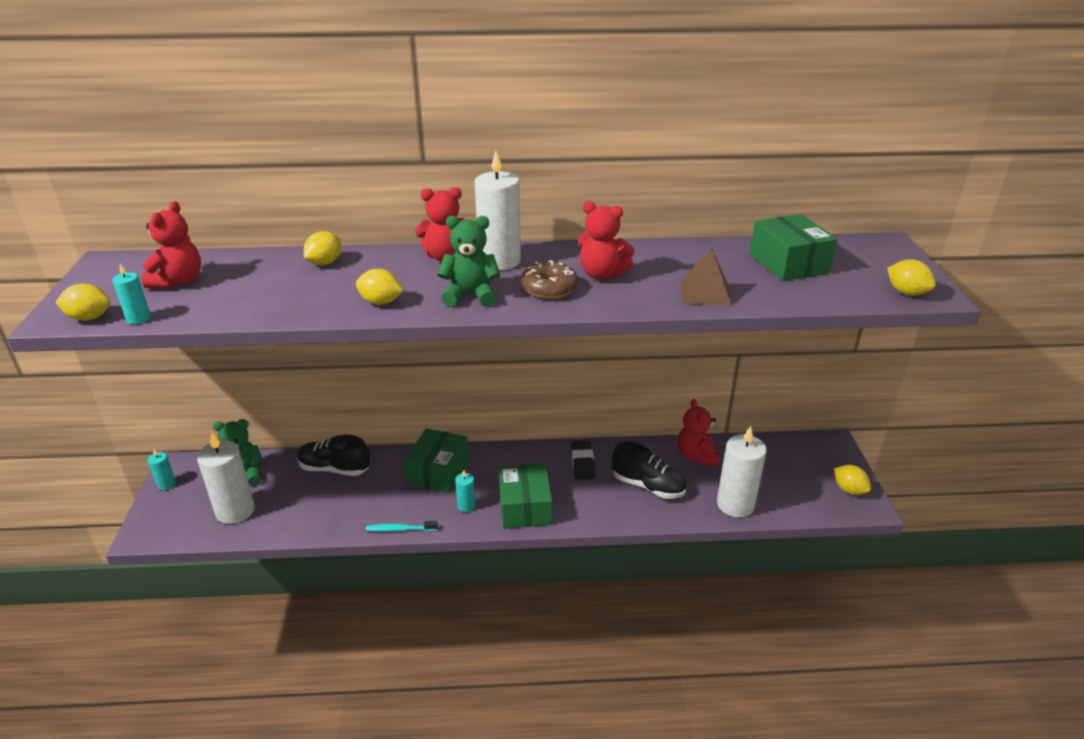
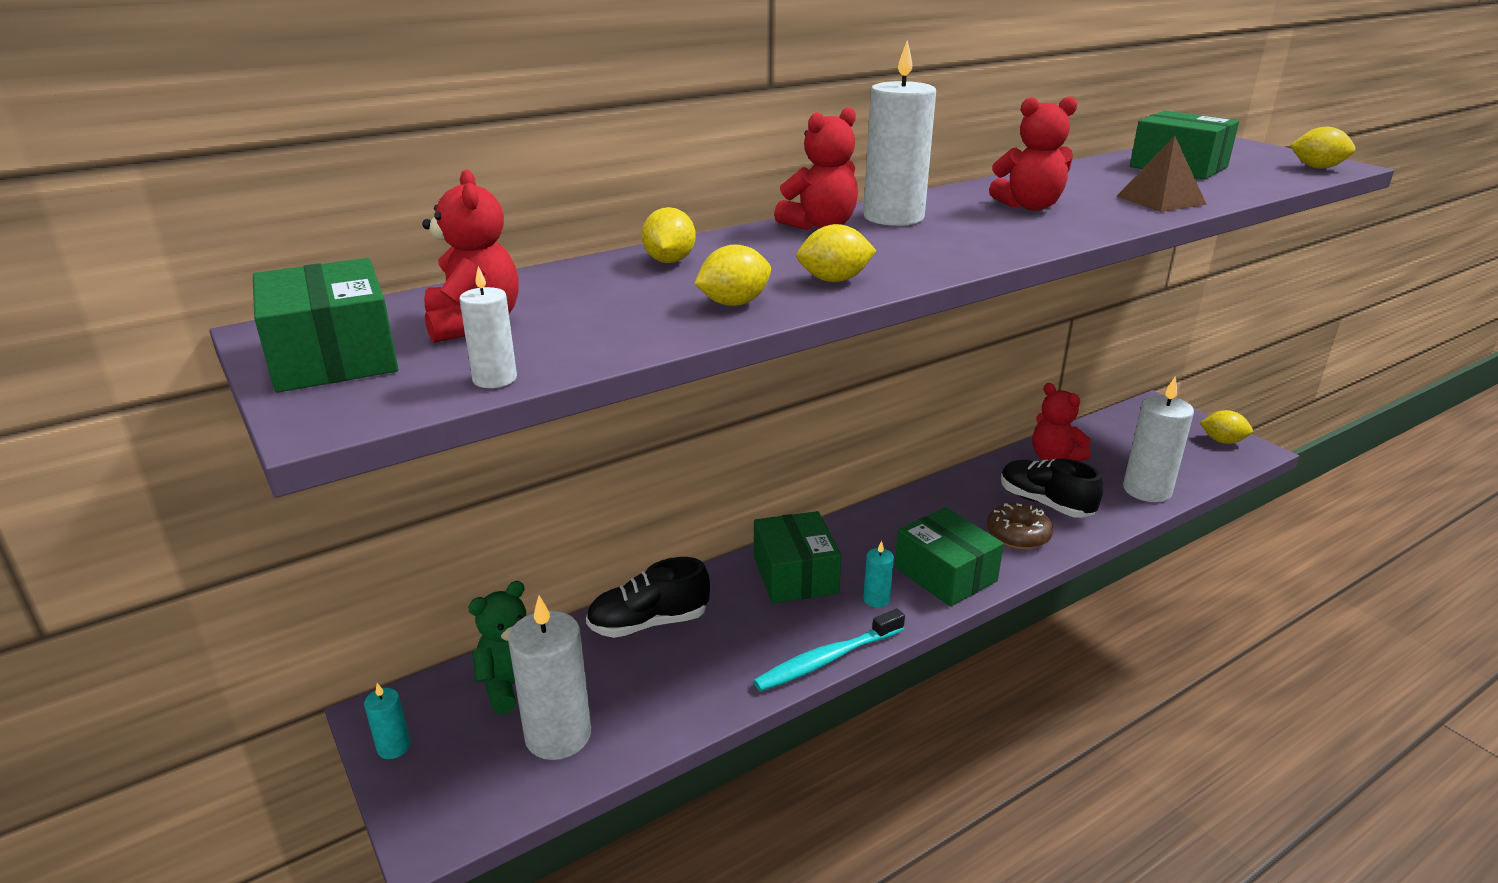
camera: 30 degrees left, 5 degrees down
(89, 318) = (396, 400): yellow lemon -> yellow lemon (734, 303)
(102, 284) = (333, 357): none -> green box
(138, 318) = (494, 379): turquoise candle -> white candle
(400, 529) = (827, 659): turquoise toothbrush -> turquoise toothbrush, size x1.59
(470, 295) = (930, 251): green teddy bear -> none
(549, 288) = (1003, 228): brown donut -> brown donut (1018, 535)
(582, 463) = (950, 505): black eraser -> none
(648, 486) = (1045, 503): black shoe -> black shoe turned 135 degrees counterclockwise

